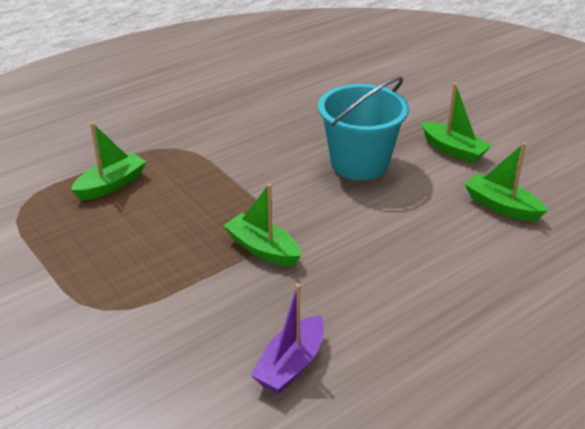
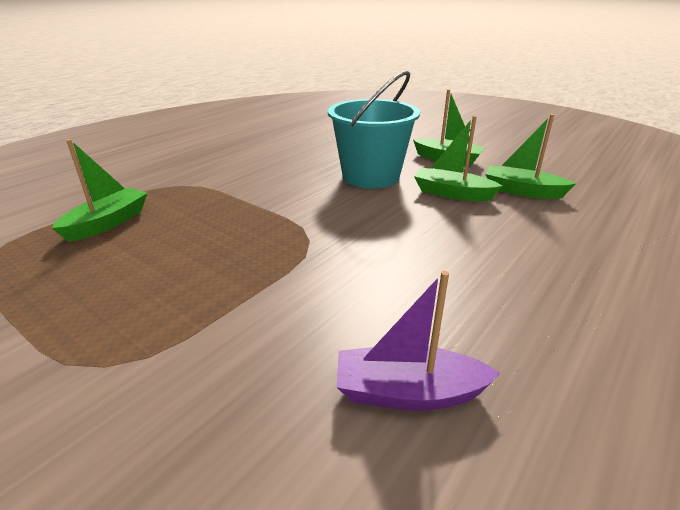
camera: 15 degrees left, 5 degrees down
(262, 249) = (307, 258): green boat -> green boat (452, 193)
(291, 365) = (408, 392): purple boat -> purple boat turned 75 degrees clockwise

